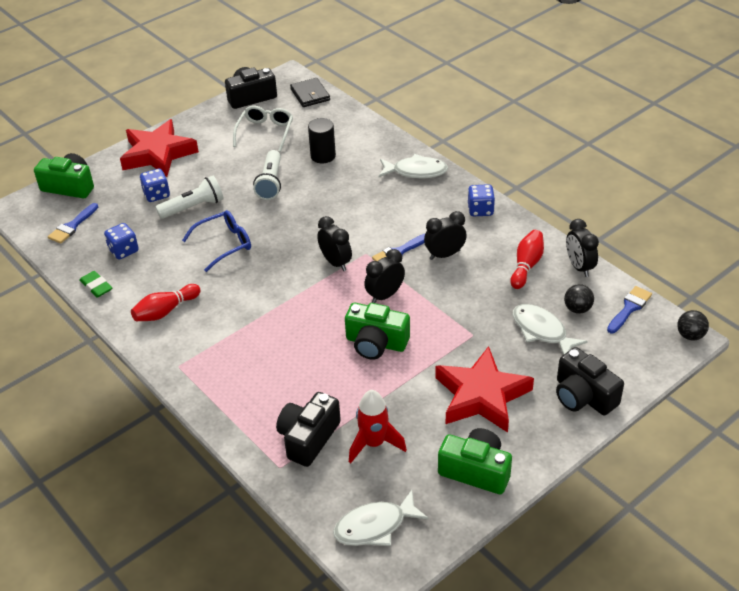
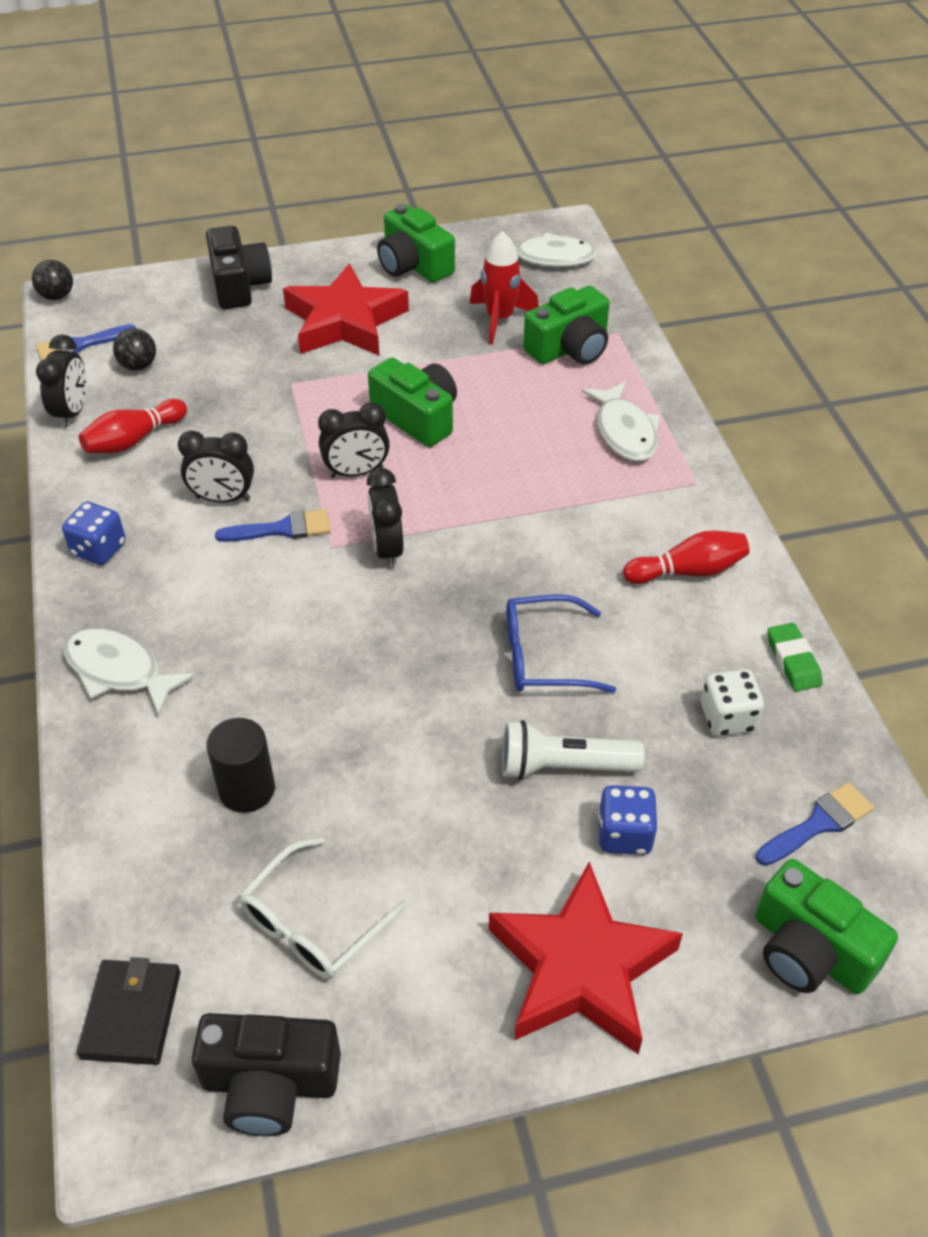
camera: 155 degrees left, 5 degrees up
(123, 251) = (728, 718): blue dice -> white dice
(271, 183) = (388, 763): white flashlight -> none
(308, 438) = (569, 348): black camera -> green camera
(541, 331) = (208, 358): white fish -> white fish (624, 432)

